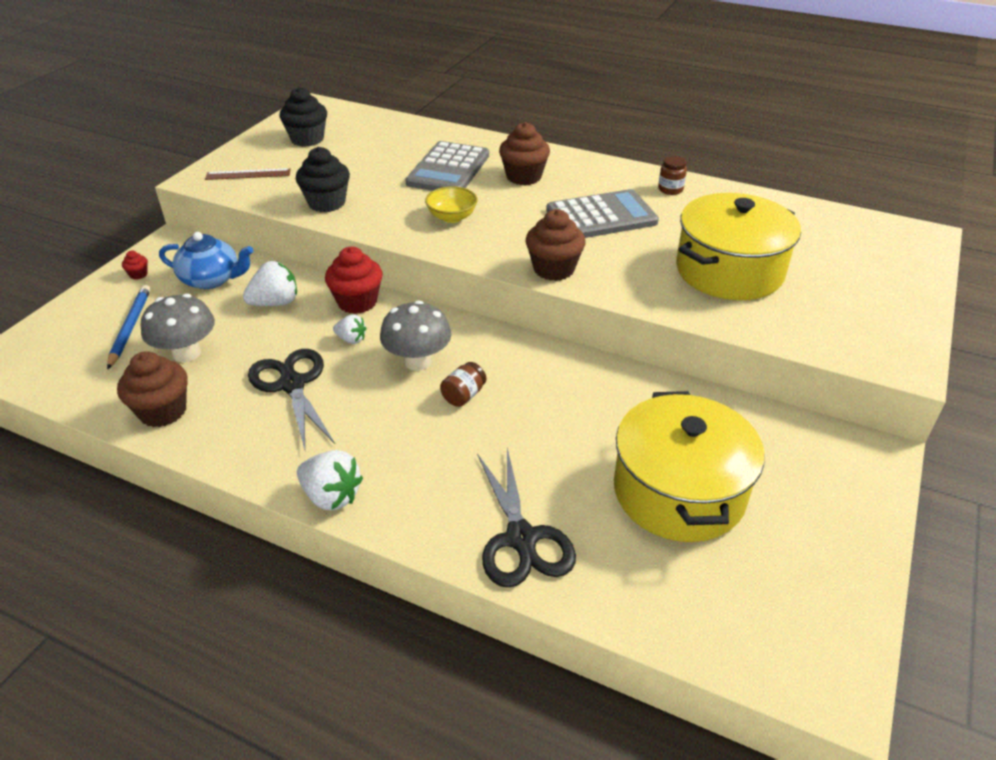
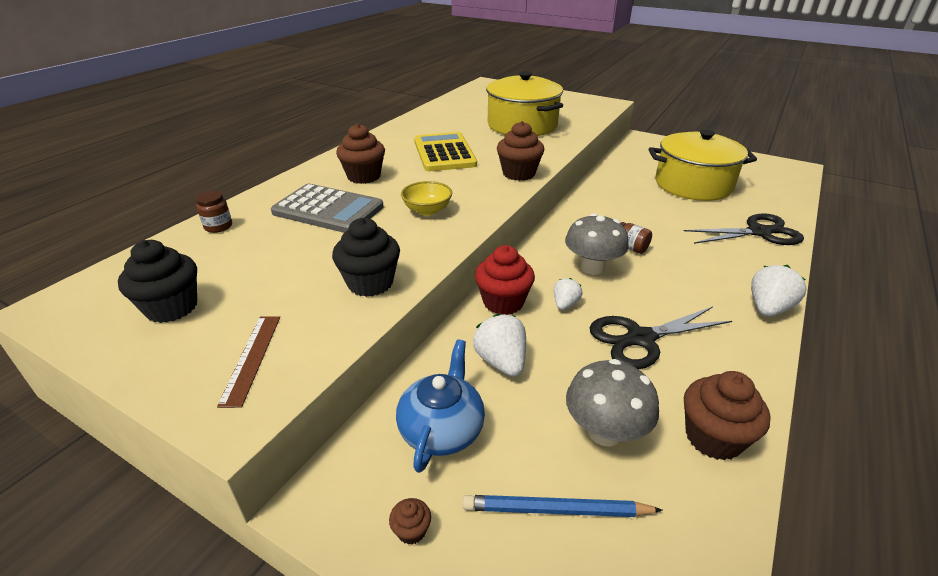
camera: 85 degrees left, 5 degrees down
(138, 274) = (411, 530): red cupcake -> brown cupcake
(601, 217) = (444, 153): grey calculator -> yellow calculator
(670, 189) = (411, 129): brown jar -> brown jar (218, 226)

